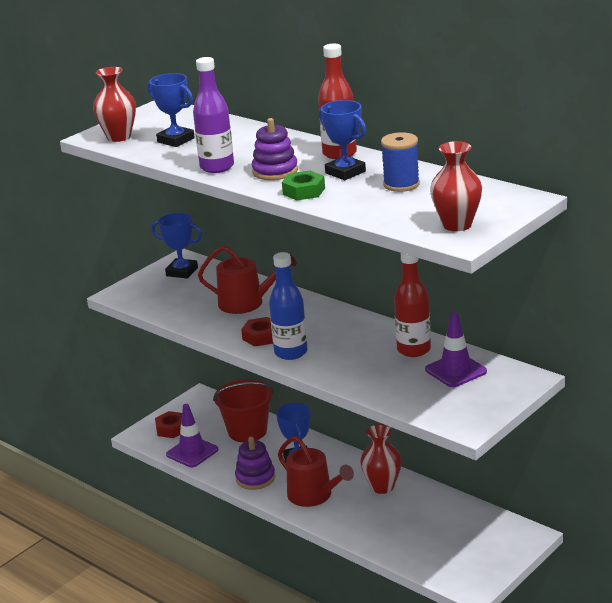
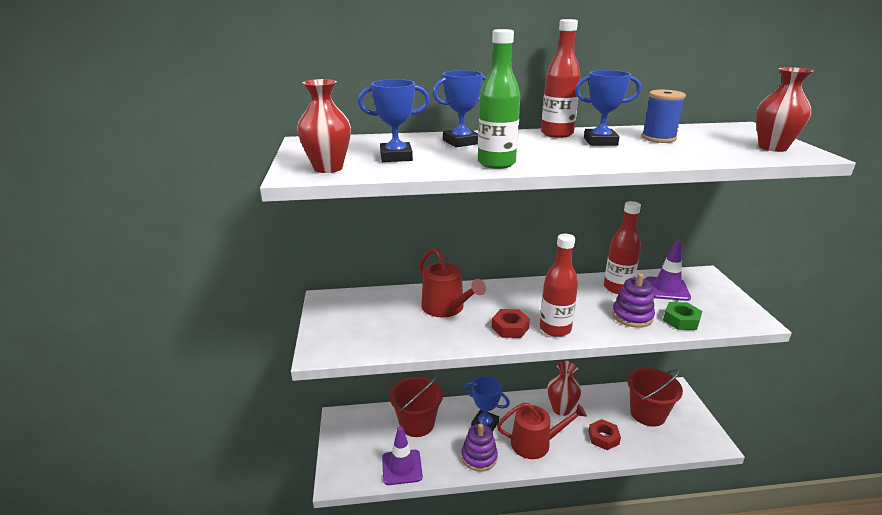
camera: 50 degrees left, 0 degrees up
(171, 429) = (355, 458): red nut -> red nut (603, 438)
(182, 272) = (345, 308): blue trophy -> blue trophy (461, 142)
(217, 167) = (496, 163): purple bottle -> green bottle
(247, 303) = (446, 308): red watering can -> red watering can turned 90 degrees clockwise
(275, 171) = (551, 154): purple stacking toy -> purple stacking toy (632, 316)
(291, 352) = (555, 329): blue bottle -> red bottle
(304, 191) = (617, 158): green nut -> green nut (681, 320)
(455, 534) = (647, 413): none -> red bucket

